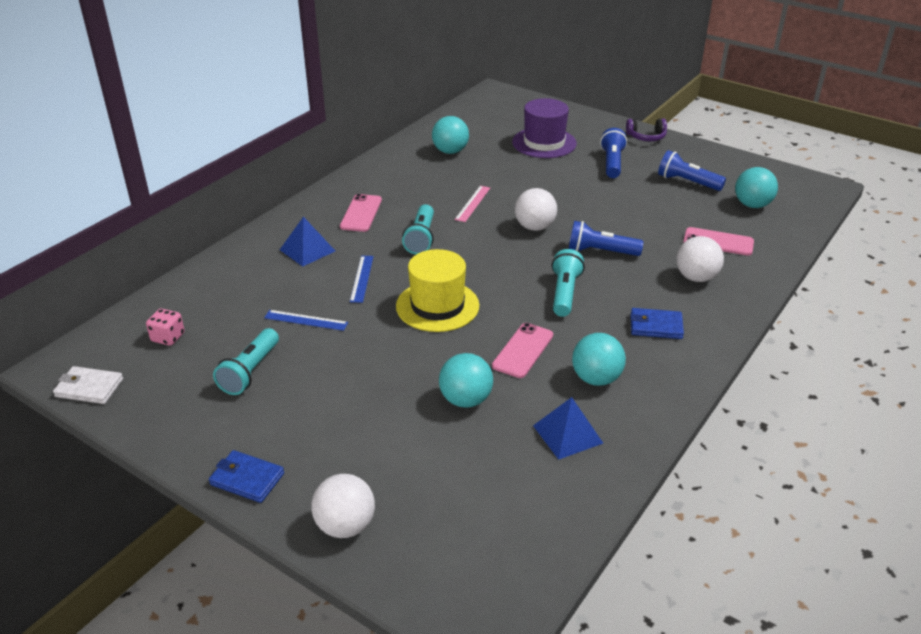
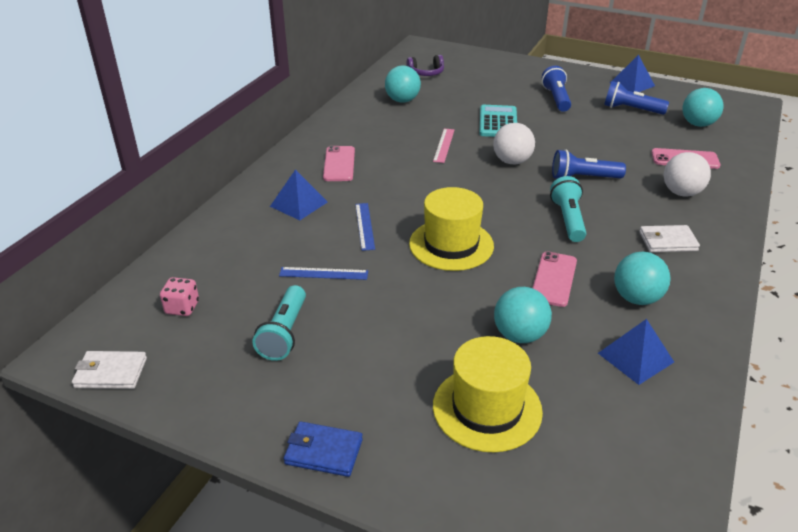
camera: 10 degrees left, 0 degrees up
(345, 526) = (451, 489): white ball -> none
(406, 462) = (487, 408): none -> yellow hat
(421, 238) = (408, 182): turquoise flashlight -> none
(539, 184) = (498, 122): none -> turquoise calculator
(544, 143) = (486, 86): purple hat -> none
(646, 137) = (576, 74): purple headphones -> purple headphones (426, 73)
(656, 326) = (667, 241): blue wallet -> white wallet
(702, 153) = (632, 84): none -> blue pyramid

